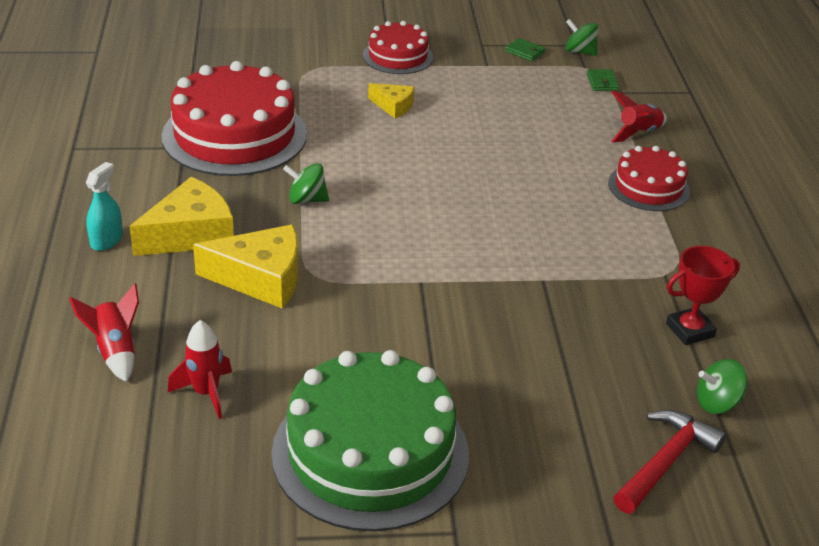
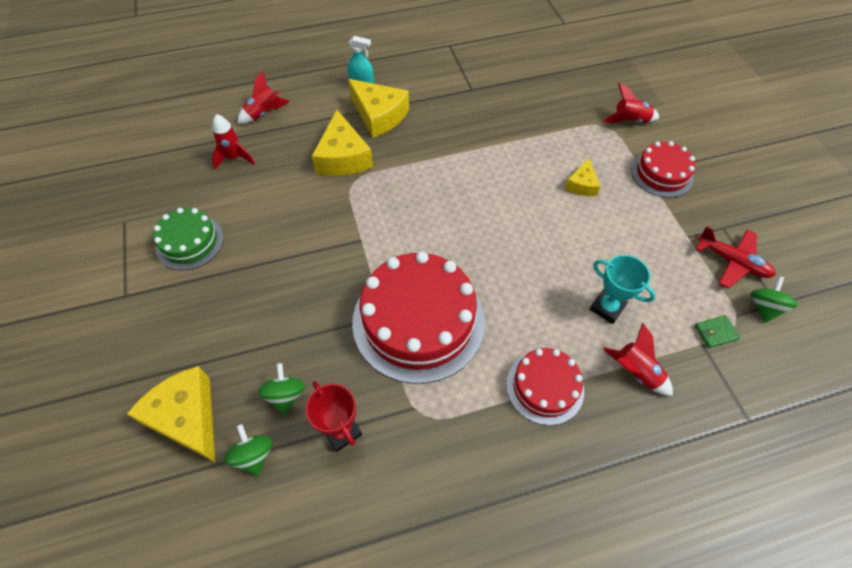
camera: 80 degrees right, 20 degrees up
(234, 135) = (497, 108): red cake -> red cake (418, 321)
(307, 200) = (435, 161): green spinning top -> green spinning top (286, 395)
(308, 54) = (629, 121): none -> red rocket
(370, 453) = (190, 242): green cake -> green cake, size x0.55
(525, 52) = (732, 261): green wallet -> red plane
(563, 130) = (607, 307): none -> turquoise trophy
(665, 462) = (187, 417): red hammer -> yellow cheese

